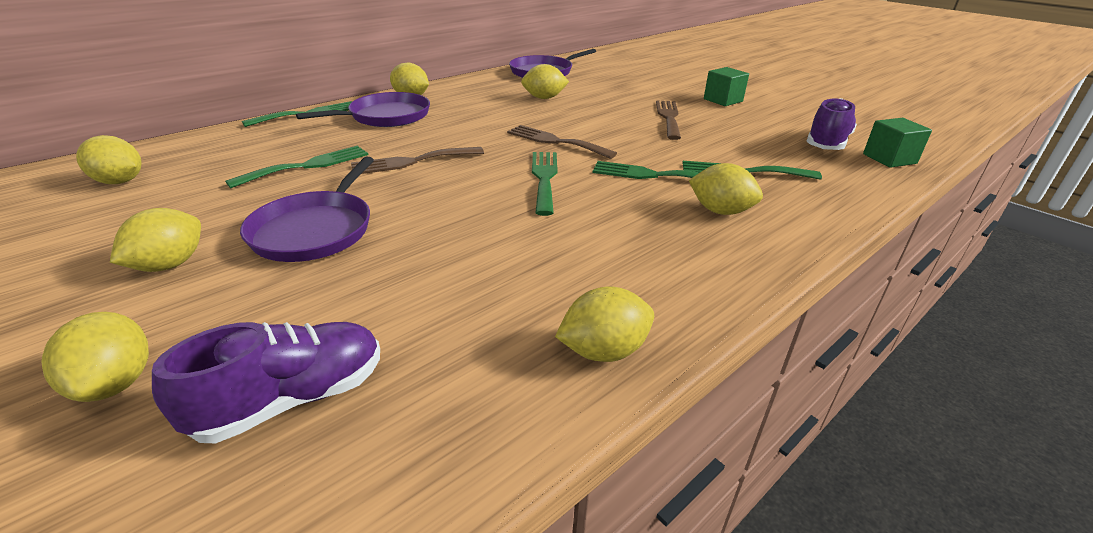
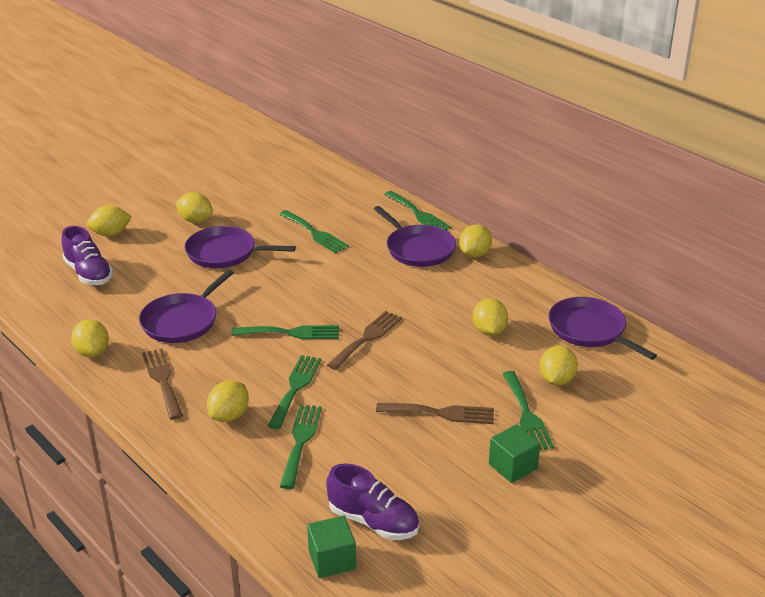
camera: 90 degrees right, 0 degrees up
(120, 182) = (292, 179): yellow lemon -> yellow lemon (556, 380)
(412, 161) = (322, 273): brown fork -> brown fork (162, 380)
(509, 258) = (182, 321): none -> purple pan
(658, 93) = (526, 414): none -> green fork

